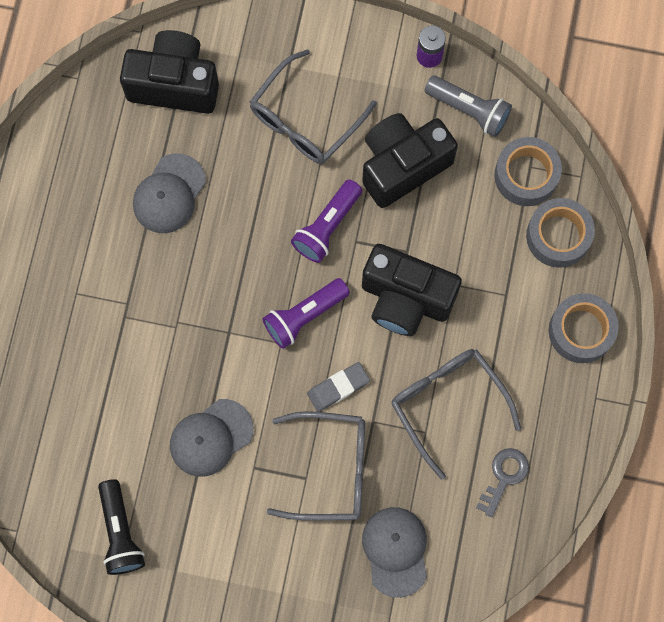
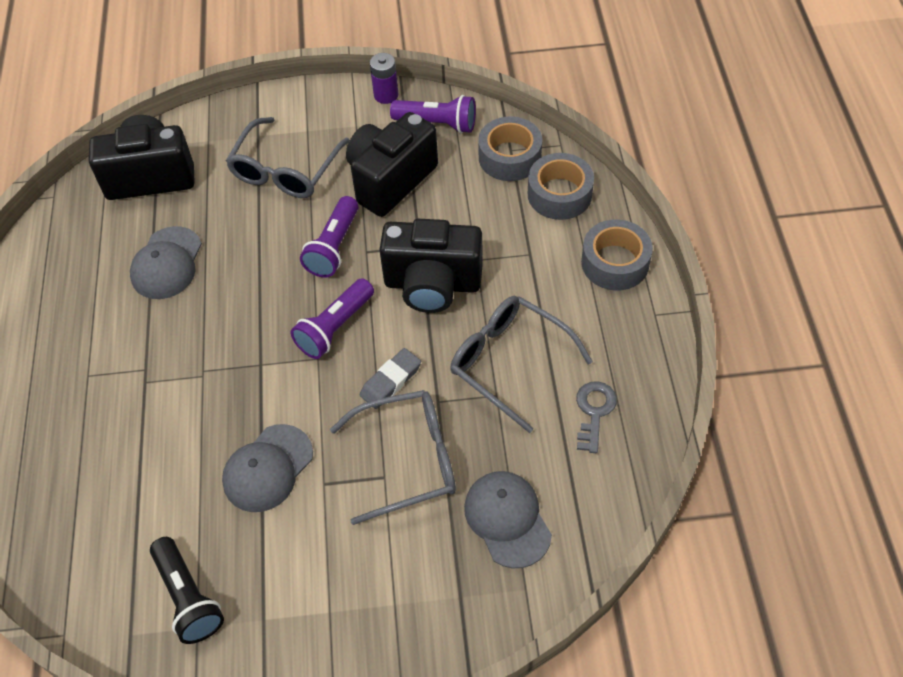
camera: 15 degrees left, 20 degrees down
(469, 110) = (437, 124): grey flashlight -> purple flashlight

